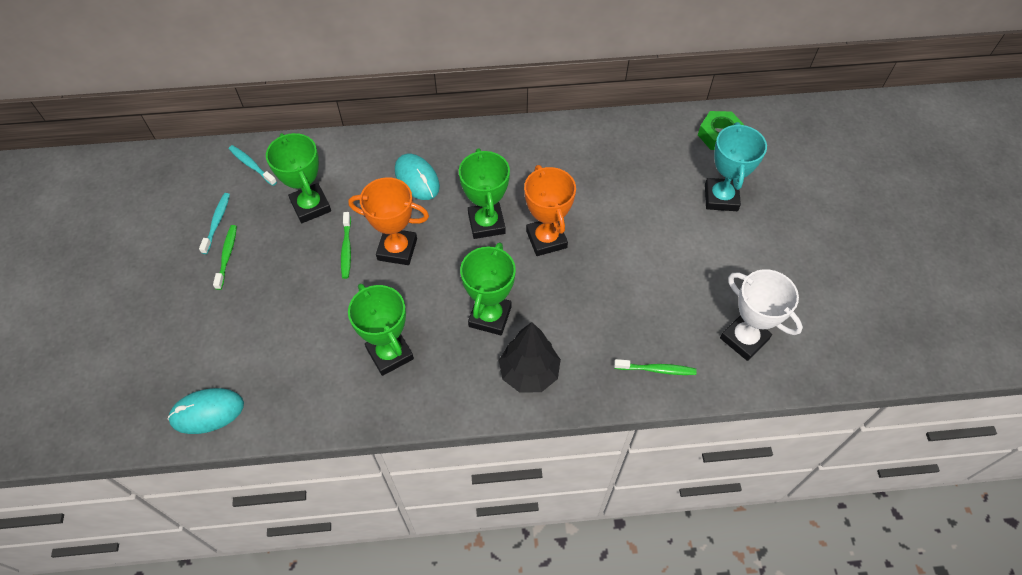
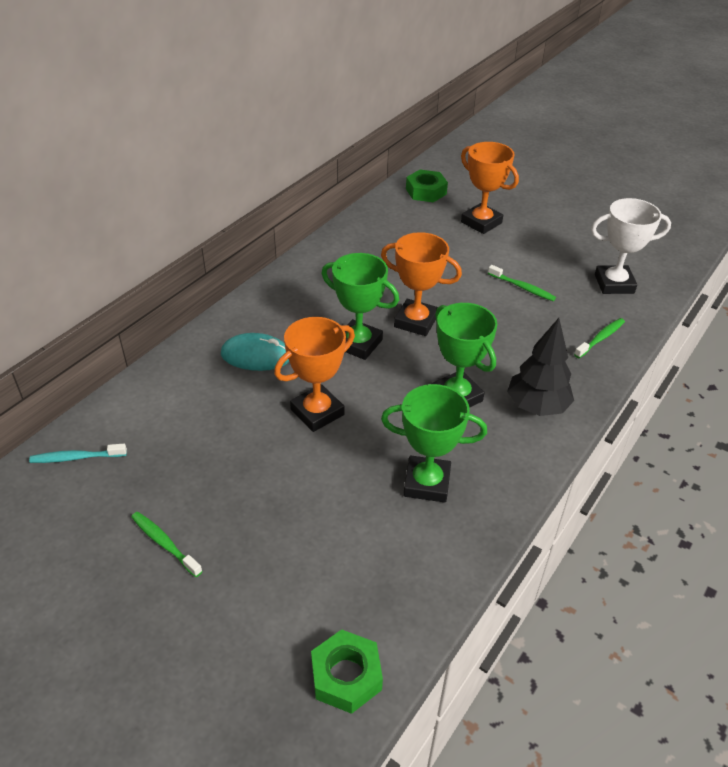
camera: 50 degrees left, 15 degrees down
(207, 412) = (346, 676): turquoise mouse -> green nut
(217, 223) = (110, 528): turquoise toothbrush -> none
(311, 206) = (190, 442): green trophy -> none
(346, 248) = (273, 445): green toothbrush -> green toothbrush (522, 287)
(721, 198) = (481, 222): turquoise trophy -> orange trophy

